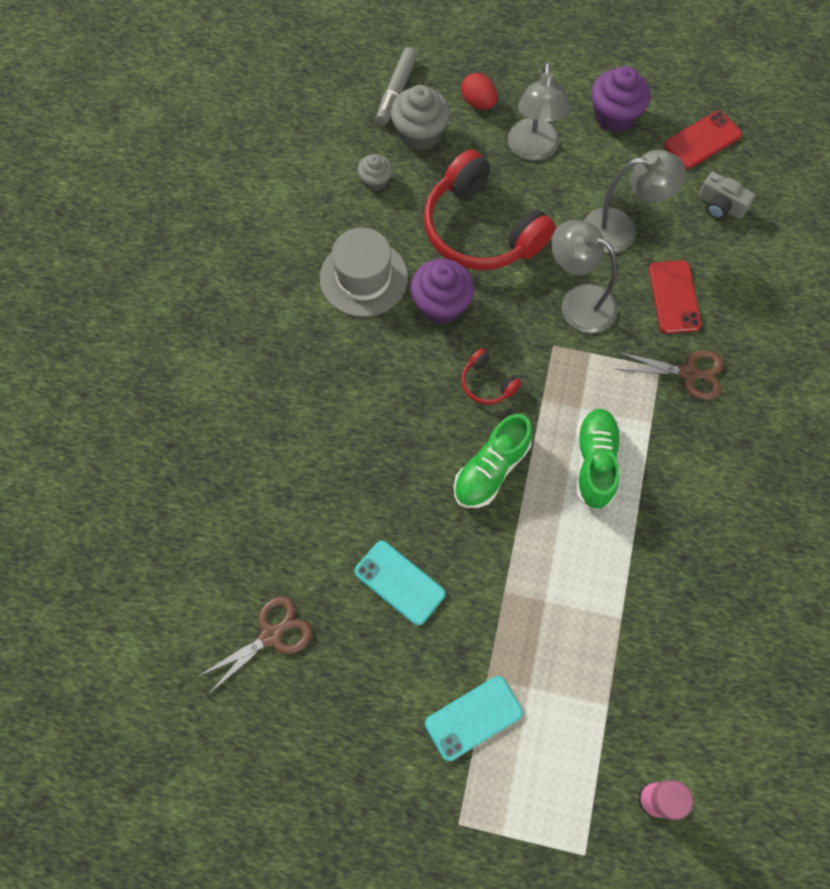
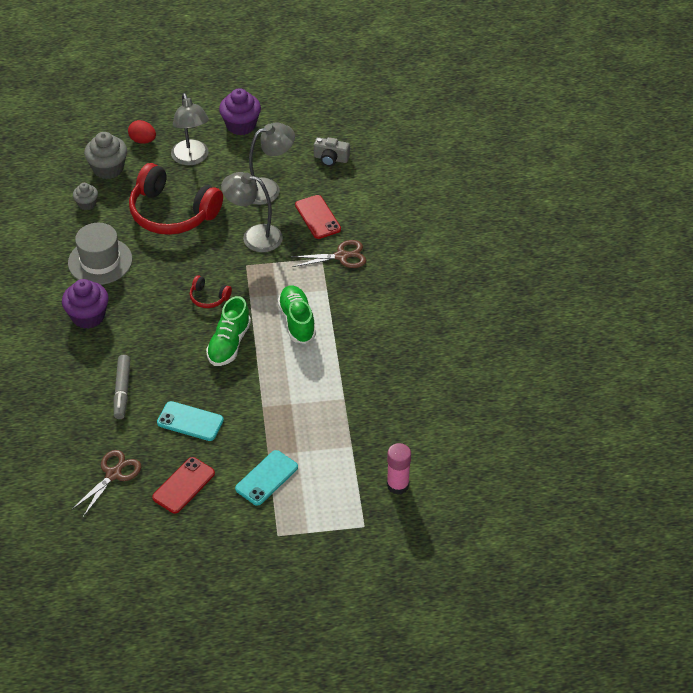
camera: 20 degrees left, 20 degrees down
(396, 91) = (81, 148): grey marker -> grey marker (122, 391)
(441, 305) = (160, 262): purple cupcake -> purple cupcake (88, 316)
(702, 140) = (306, 125): red phone -> red phone (183, 485)

